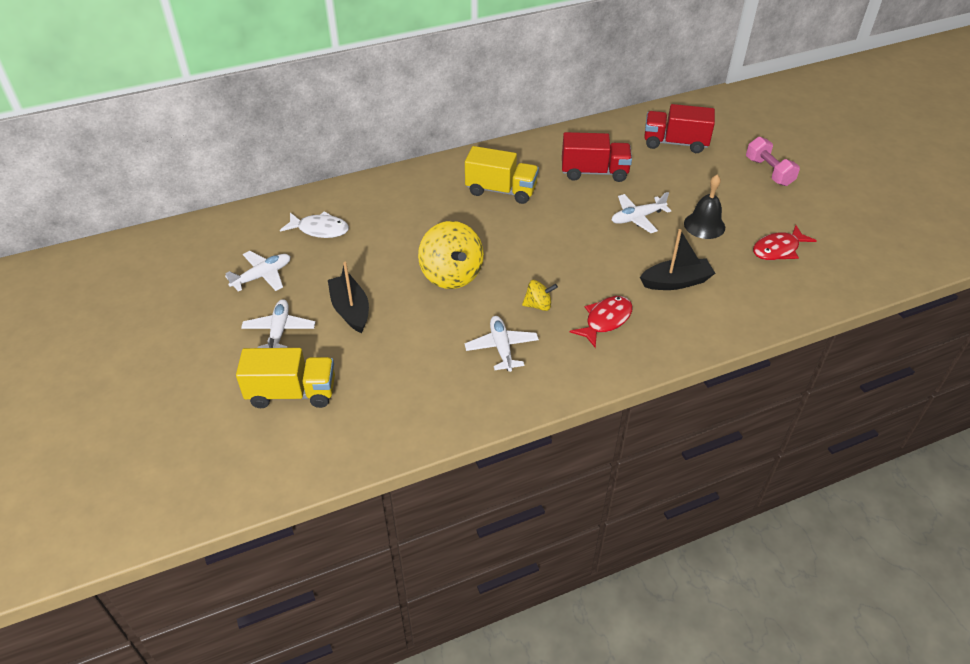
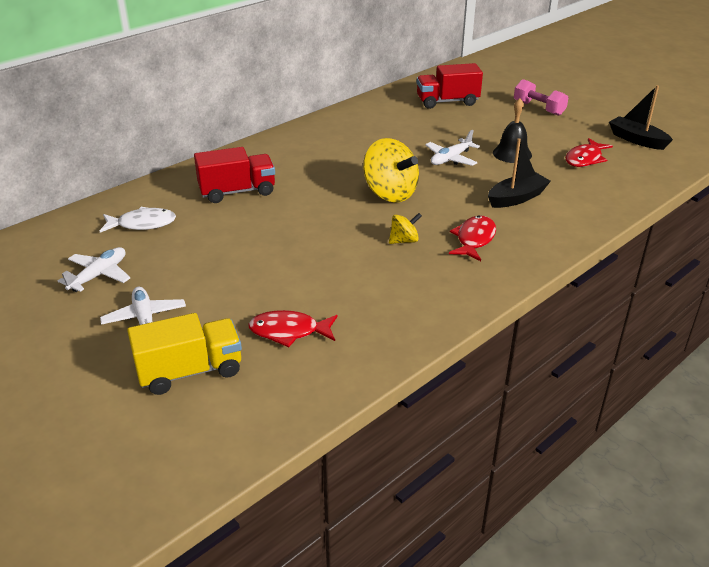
camera: 20 degrees left, 10 degrees down
(350, 310) = (215, 284): black boat -> black boat (637, 140)
(388, 376) = (289, 331): none -> red fish
(451, 275) = (303, 234): yellow spinning top -> yellow spinning top (390, 193)
(501, 190) = (312, 161): yellow truck -> none
(502, 348) = (390, 282): white plane -> none
(594, 172) = (390, 133): red truck -> red truck (237, 192)

